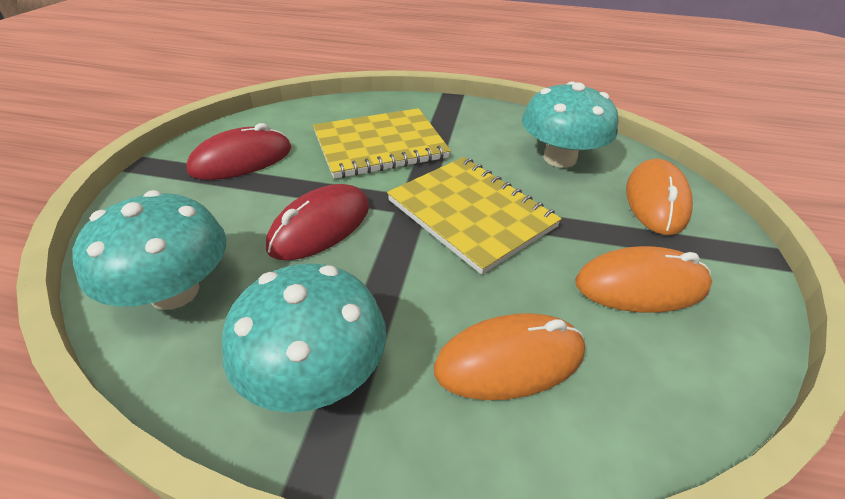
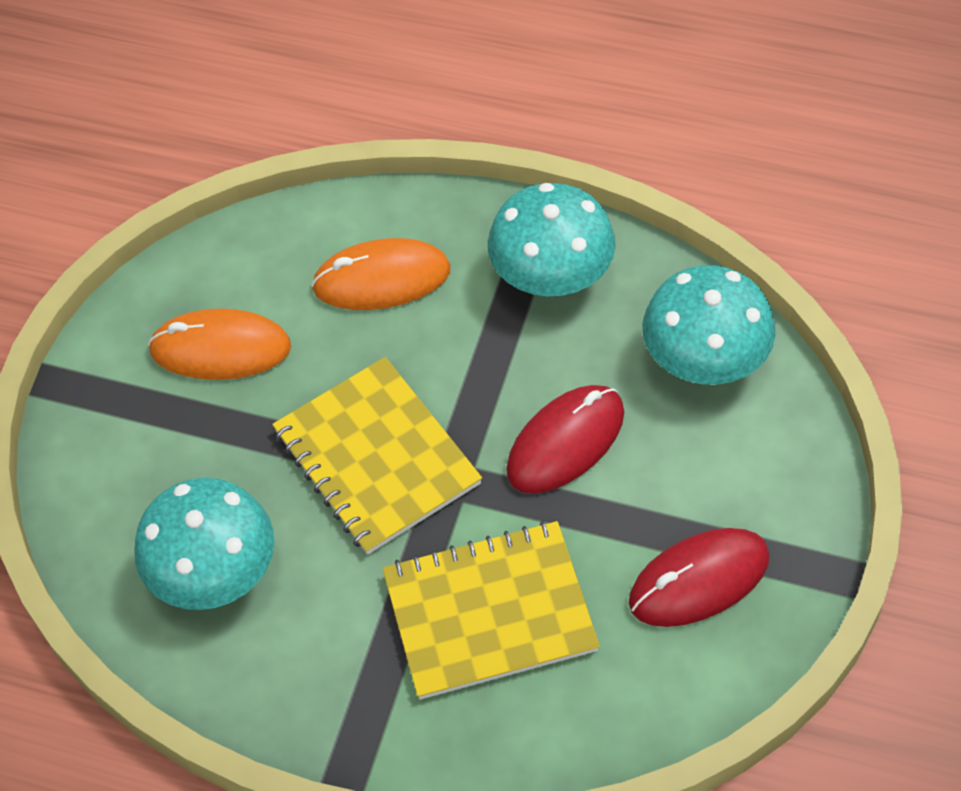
camera: 170 degrees left, 15 degrees up
(656, 200) = (124, 474): orange mouse -> none

